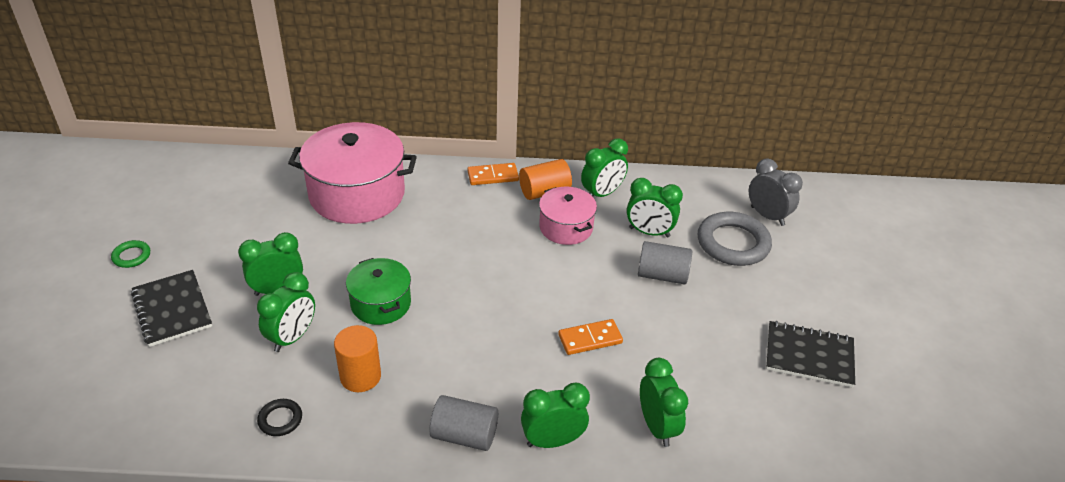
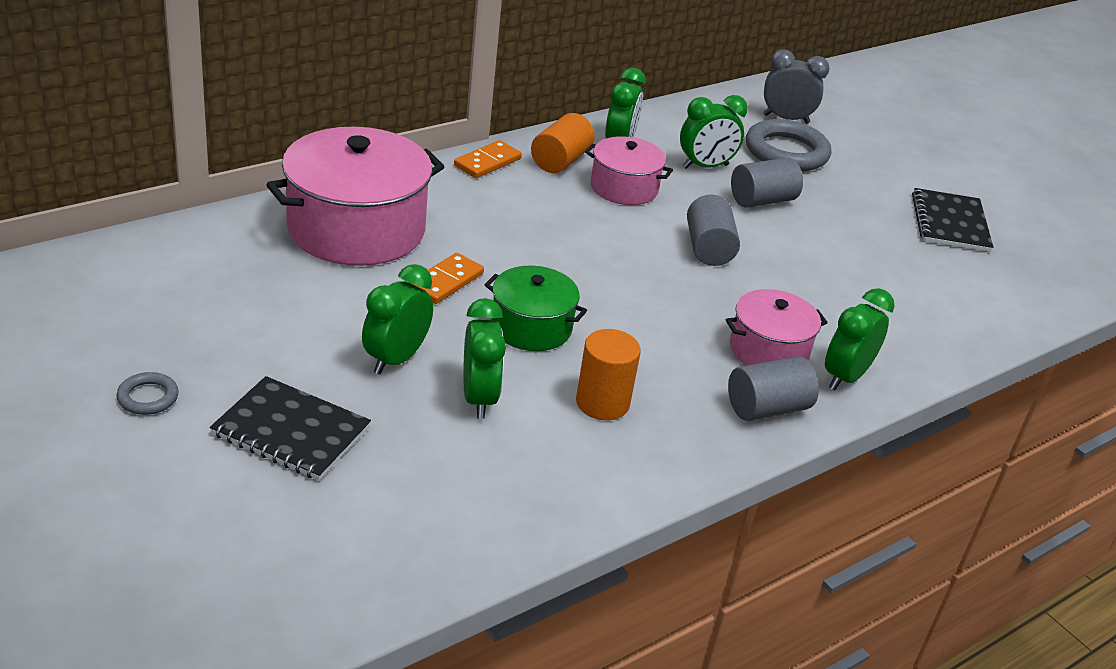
camera: 40 degrees left, 5 degrees down
(131, 256) = (148, 397): green ring -> grey ring
(280, 419) = (574, 479): black ring -> none
(520, 393) = (768, 350): none -> pink pot
(572, 297) = (708, 248): none -> grey cylinder
(590, 339) = (769, 279): orange domino -> orange domino (446, 281)
(657, 427) = (910, 327): green clock -> none
(809, 356) = (950, 223): black notebook -> black notebook turned 60 degrees counterclockwise

